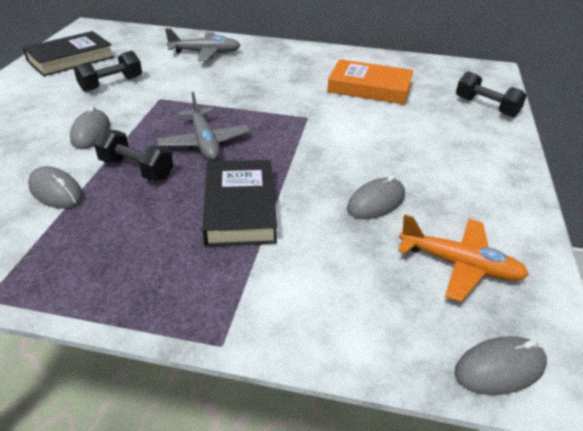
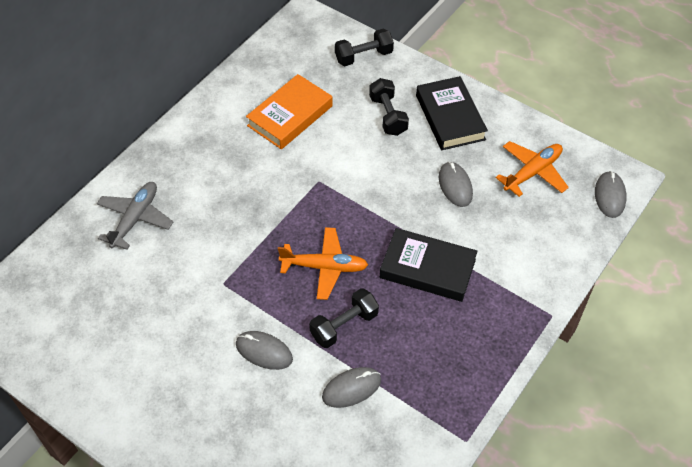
camera: 65 degrees left, 15 degrees up
(71, 59) = (74, 351): black book -> black book (450, 117)
(111, 84) = (165, 320): black dumbbell -> black dumbbell (388, 116)
(204, 142) = (324, 267): grey plane -> orange plane

